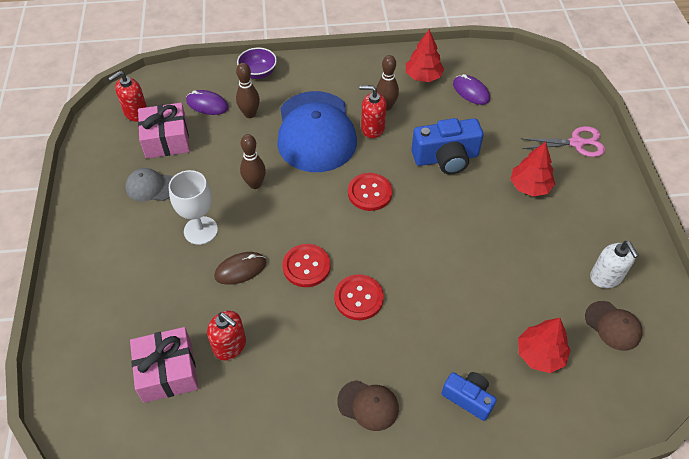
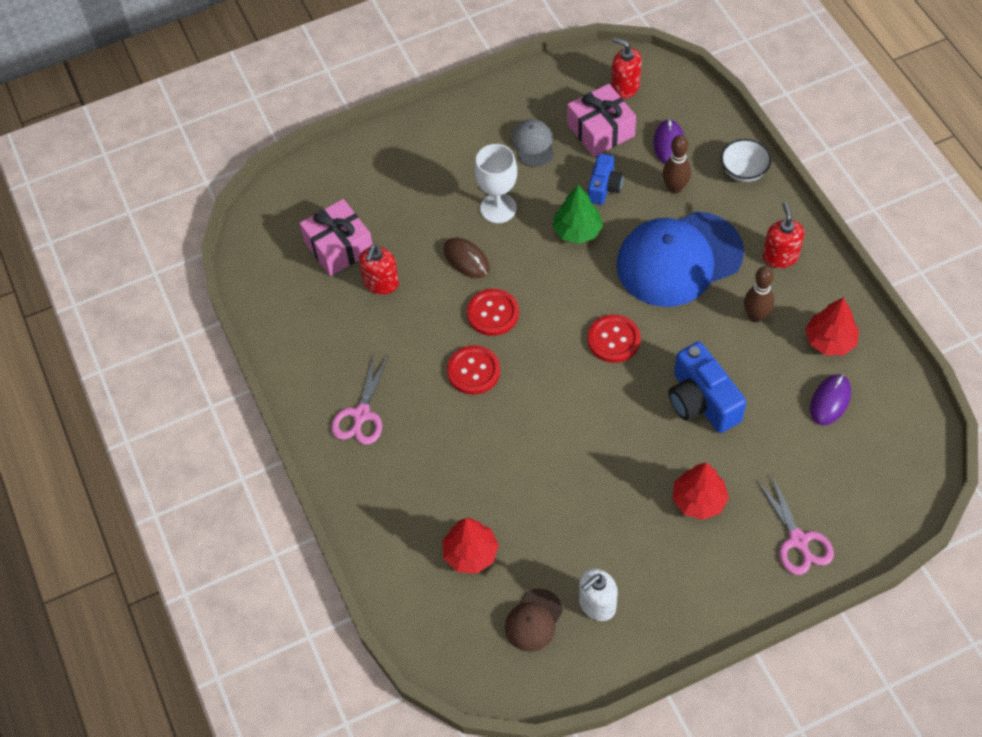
camera: 75 degrees right, 5 degrees up
(255, 184) = (577, 231): brown bowling pin -> green tree
(258, 73) = (743, 171): purple bowl -> white bowl
(368, 405) = (361, 414): brown cap -> pink scissors
(372, 128) = (712, 313): red soap dispenser -> red soap dispenser (780, 256)
(468, 398) = (398, 497): blue camera -> blue camera (604, 187)

